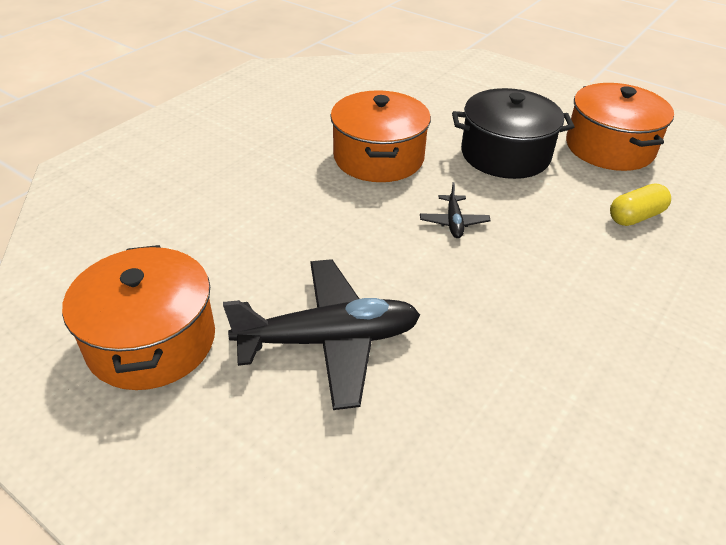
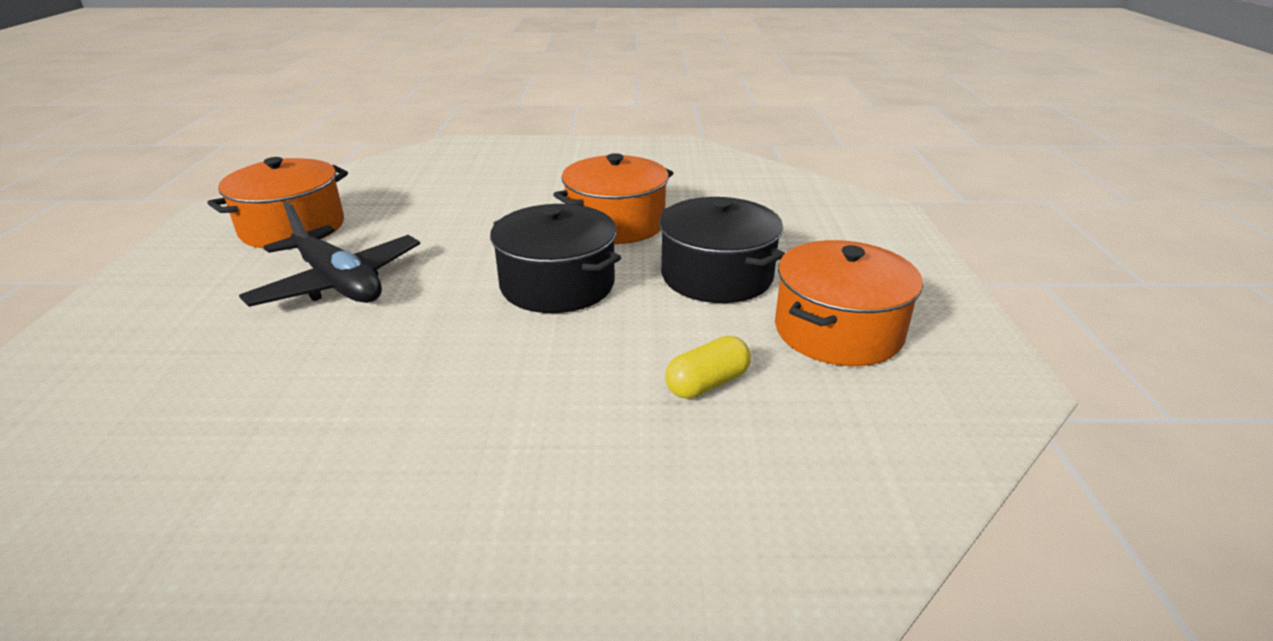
camera: 55 degrees right, 10 degrees down
(453, 222) = (557, 284): black plane -> black pot
(635, 216) = (707, 384): yellow capsule -> yellow capsule turned 60 degrees counterclockwise

